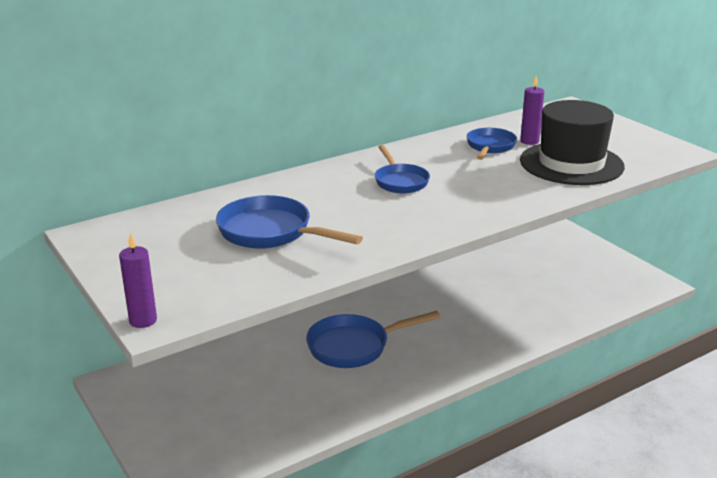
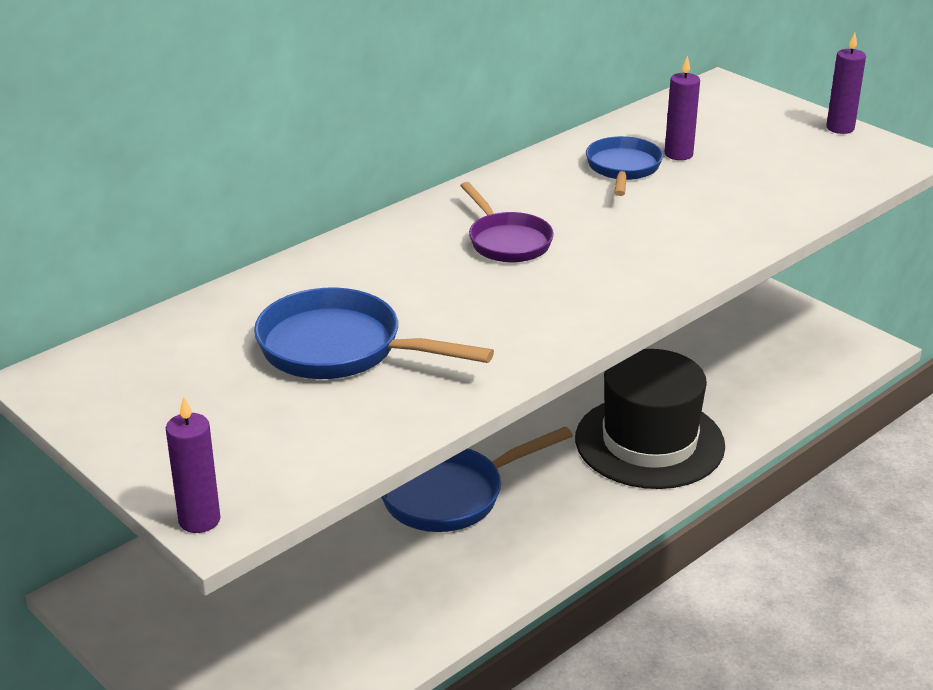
camera: 10 degrees left, 5 degrees up
(400, 181) = (507, 241): blue pan -> purple pan
(571, 163) = (750, 189): black hat -> black hat (649, 442)
(643, 133) = (840, 128): none -> purple candle

